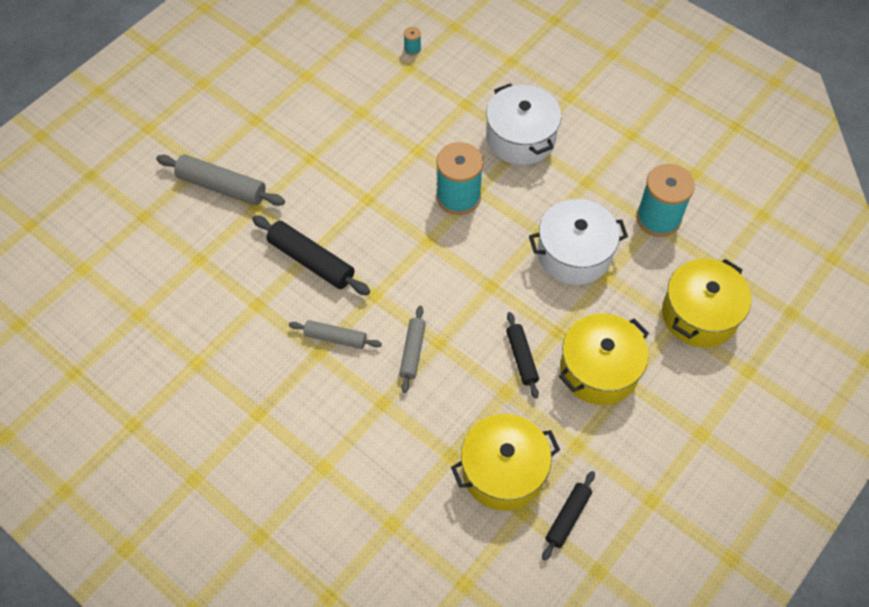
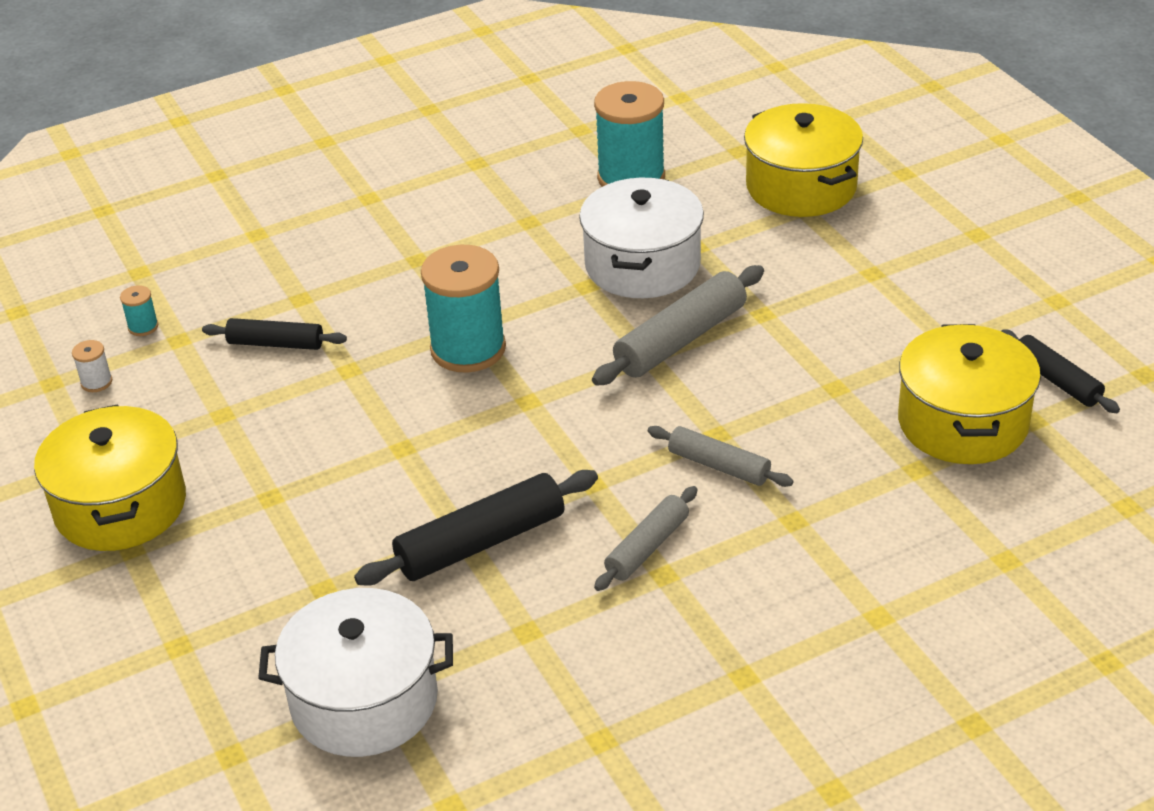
camera: 65 degrees left, 20 degrees down
(222, 187) = (246, 626): grey rolling pin -> grey rolling pin (681, 340)
(363, 51) = (96, 382): none -> white spool
(521, 138) = (407, 261): white pot -> white pot (364, 700)
(521, 358) = (786, 358): black rolling pin -> black rolling pin (275, 344)
(599, 370) = (842, 292): yellow pot -> yellow pot (121, 506)

